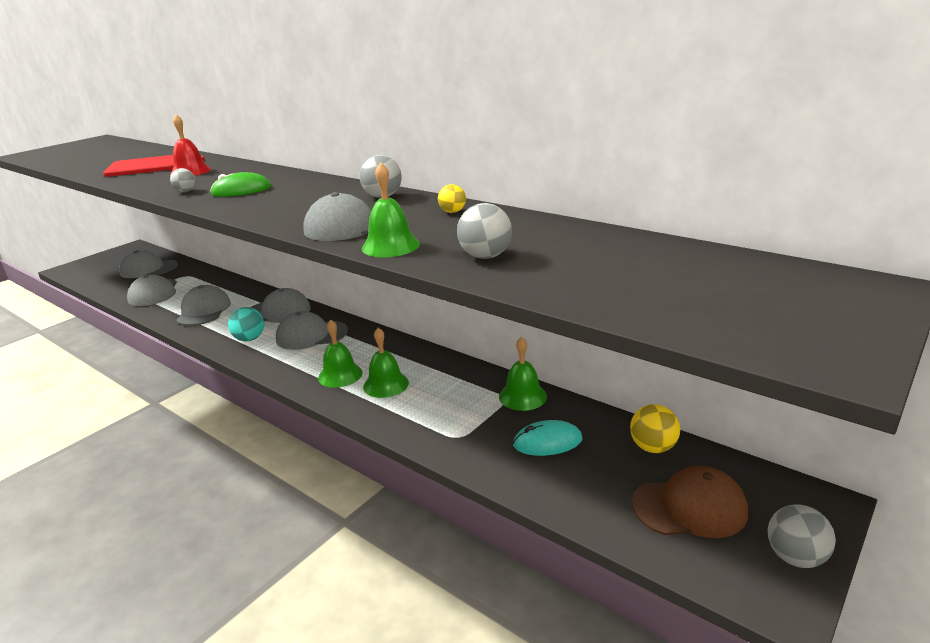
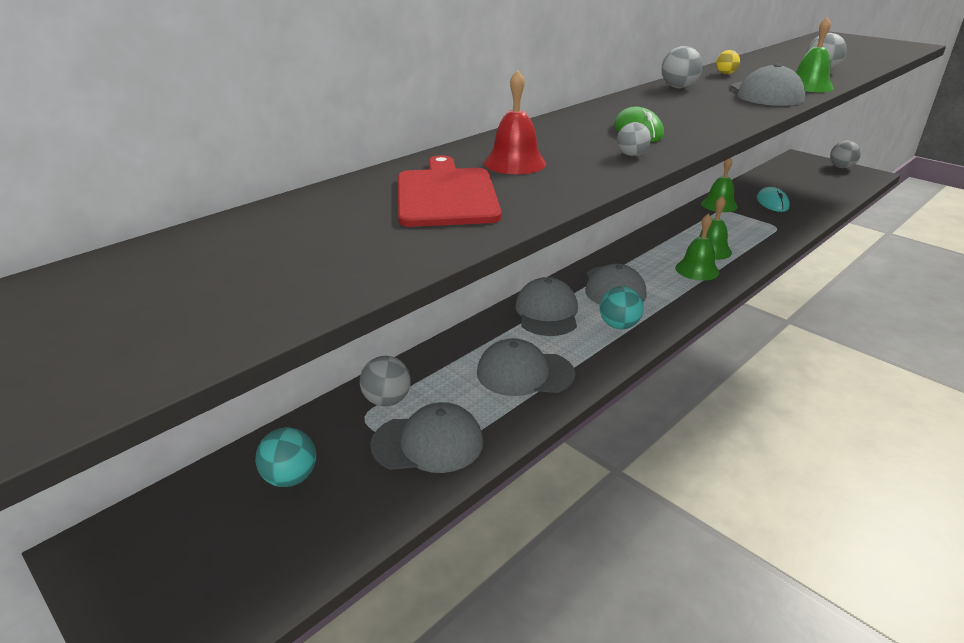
camera: 85 degrees left, 5 degrees up
(148, 269) = (290, 478): grey cap -> turquoise ball
(196, 278) = (387, 400): none -> grey ball
(653, 447) = (767, 179): yellow ball -> none
(689, 507) = (817, 179): brown cap -> none

